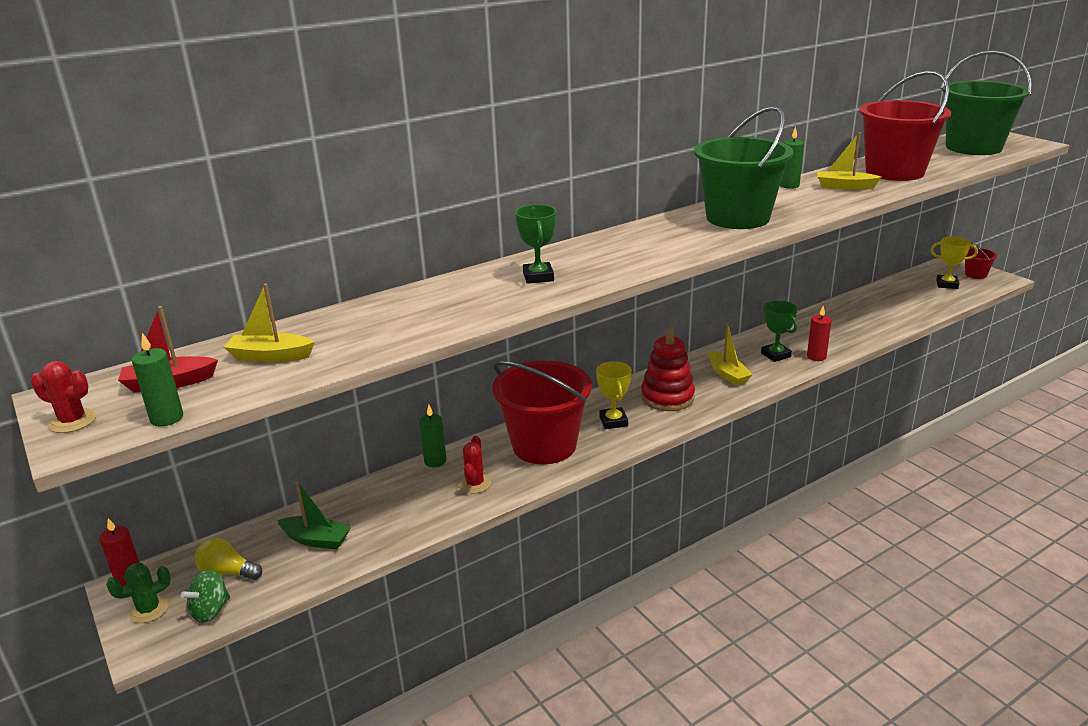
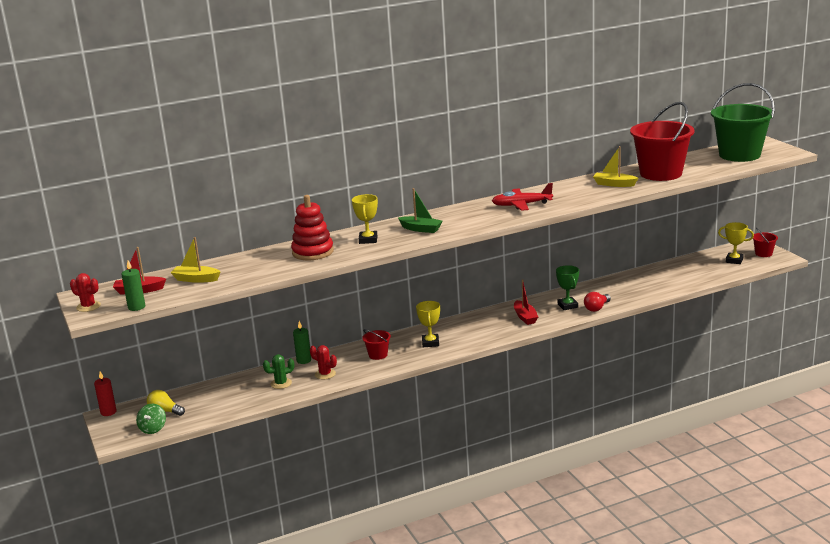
camera: 10 degrees right, 5 degrees down
(149, 609) = (118, 426): green cactus -> green cactus (281, 383)
(210, 610) = (153, 429): green spinning top -> green spinning top turned 45 degrees counterclockwise
(316, 540) = (219, 398): green boat -> green boat (421, 229)
(475, 484) = (325, 374): red cactus -> red cactus turned 75 degrees counterclockwise
(538, 277) = (368, 240): green trophy -> yellow trophy
(544, 445) = (378, 355): red bucket -> red bucket, size x0.43
(667, 397) = (474, 330): red stacking toy -> red stacking toy (313, 252)
(727, 375) = (525, 317): yellow boat -> red boat
(738, 218) = (521, 205): green bucket -> red plane
(789, 185) = (575, 182): green candle -> none
(816, 357) = (597, 308): red candle -> red light bulb

